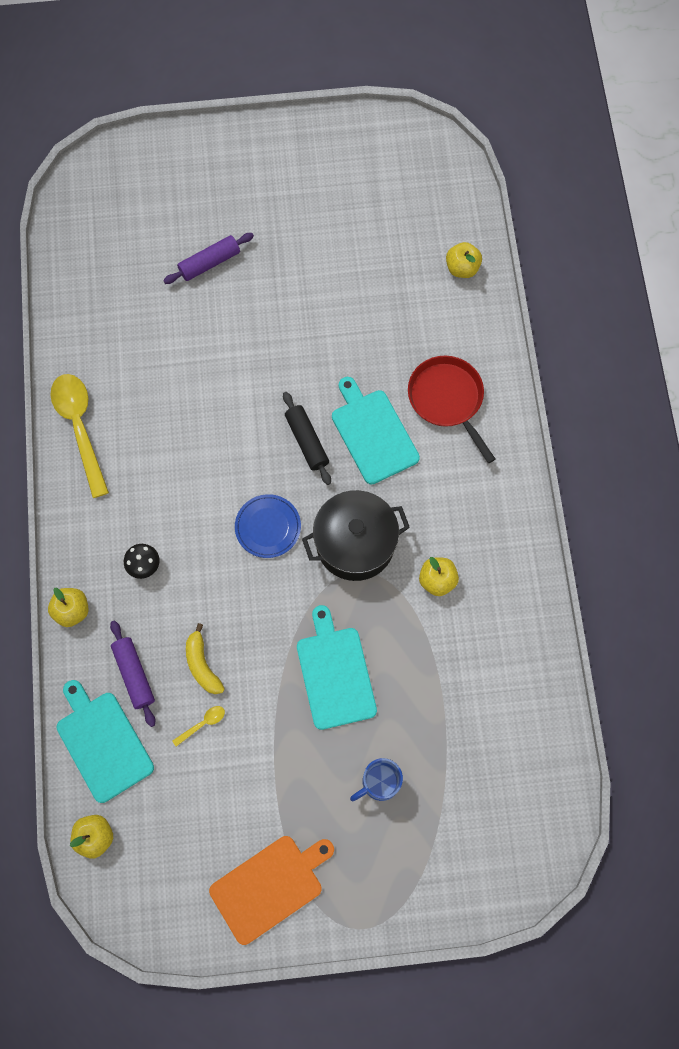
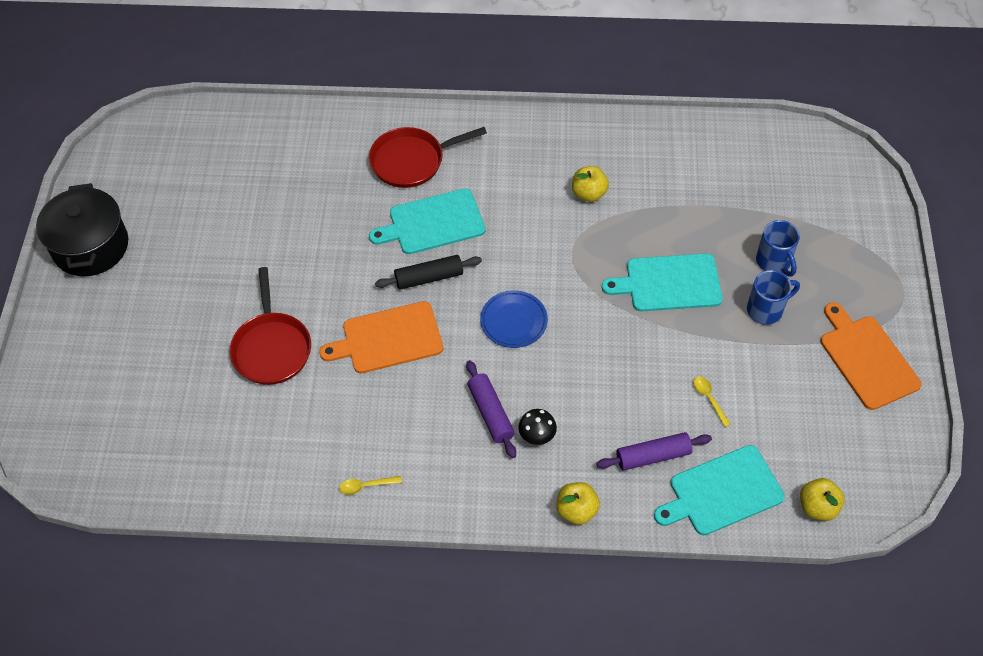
camera: 80 degrees left, 15 degrees down
(80, 427) = (365, 486): yellow spoon -> yellow spoon, size x0.41
(202, 664) = (649, 393): yellow banana -> none
(209, 263) = (202, 341): purple rolling pin -> purple rolling pin (491, 413)
(209, 321) = (271, 348): none -> red pan
(232, 417) = (388, 339): none -> orange cutting board
(316, 776) = (766, 310): none -> blue mug
(355, 543) = (543, 251): black pot -> black pot (91, 246)
(462, 268) = (277, 131): yellow apple -> none

